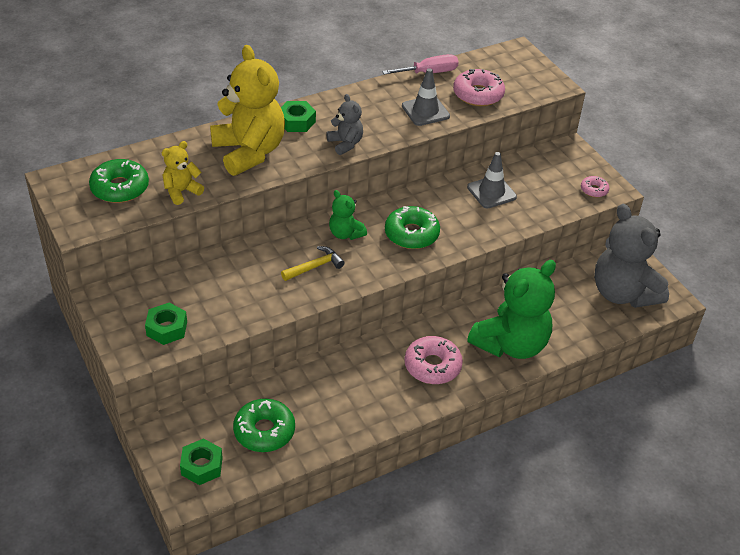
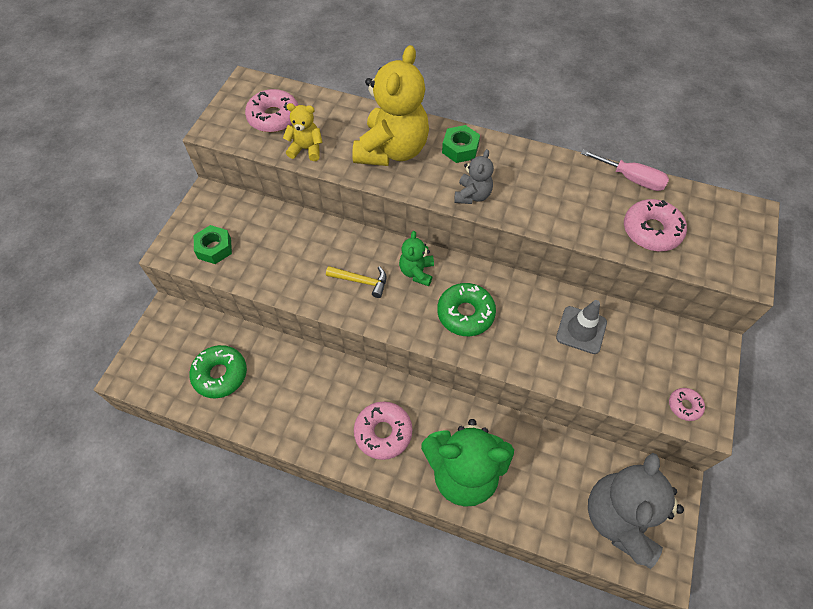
camera: 50 degrees right, 15 degrees up
(120, 188) = (274, 117): green donut -> pink donut
(202, 466) = (159, 364): green nut -> none
(425, 111) = (580, 213): grey traffic cone -> none

